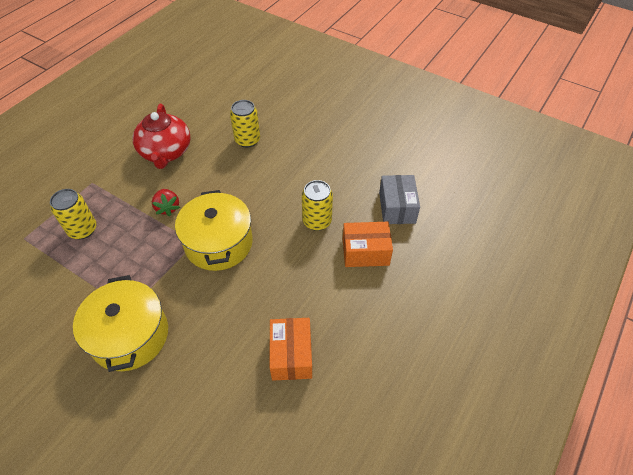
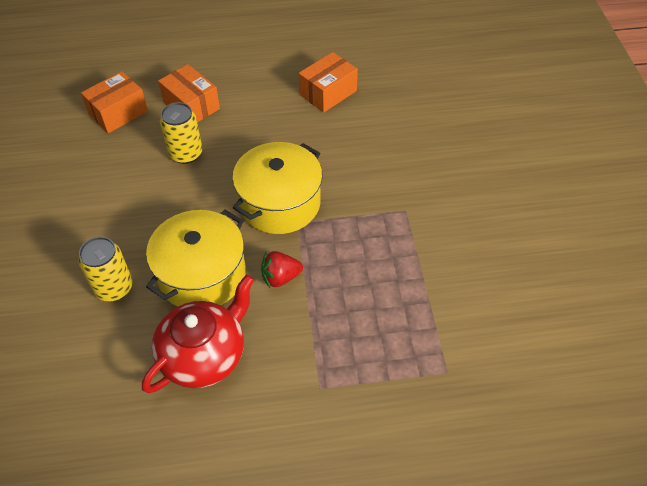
camera: 130 degrees left, 0 degrees up
(83, 230) = (380, 326): yellow can -> none
(130, 335) = (422, 189): yellow pot -> yellow pot (202, 274)
(167, 208) = (280, 277): red strawberry -> red strawberry turned 135 degrees counterclockwise
(397, 207) = (118, 113): grey box -> orange box

